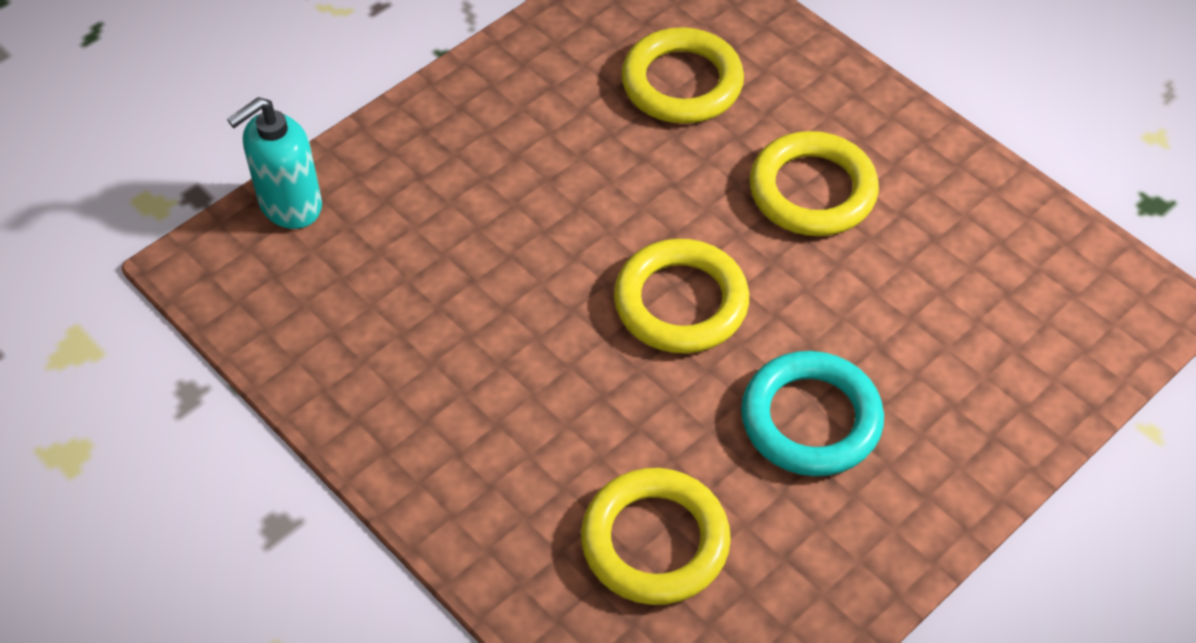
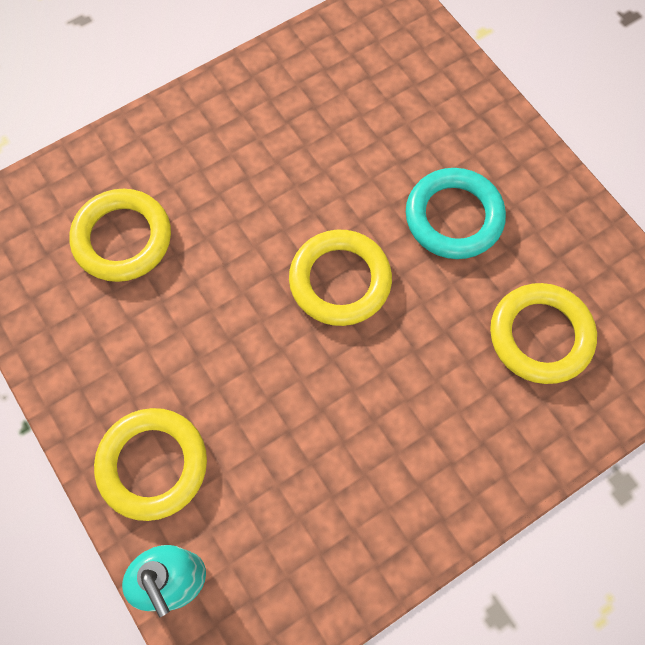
camera: 80 degrees left, 15 degrees up
(812, 190) = (254, 171): yellow ring -> yellow ring (152, 465)

